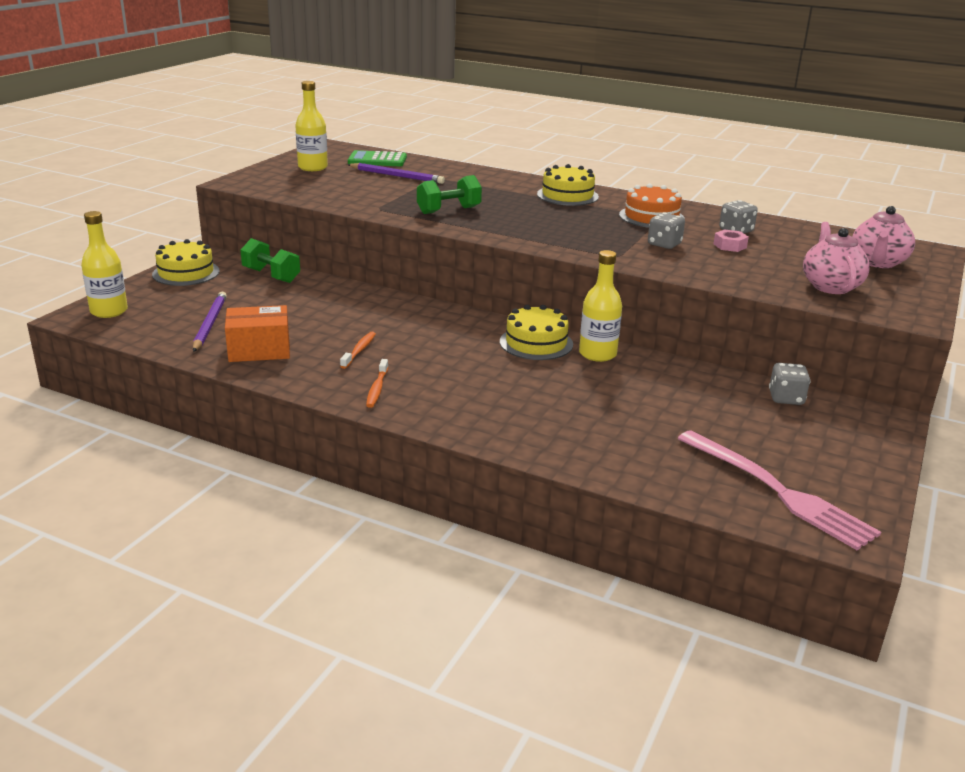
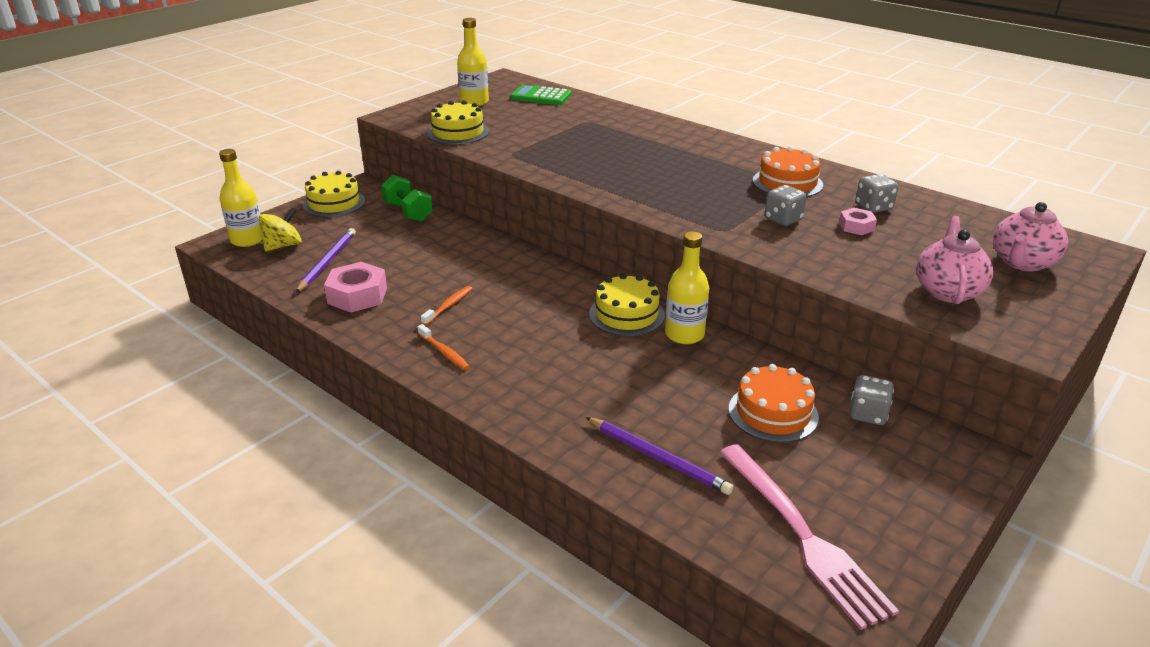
camera: 15 degrees right, 5 degrees up
(152, 313) = (283, 246): none -> yellow spinning top
(259, 350) = (357, 295): orange box -> pink nut
(377, 388) = (444, 352): orange toothbrush -> orange toothbrush turned 60 degrees counterclockwise
(397, 176) = (549, 116): purple pencil -> purple pencil (658, 458)
(449, 210) = (578, 161): green dumbbell -> none
(567, 195) = (710, 150): yellow cake -> yellow cake (458, 132)
(706, 405) = (773, 413): none -> orange cake

